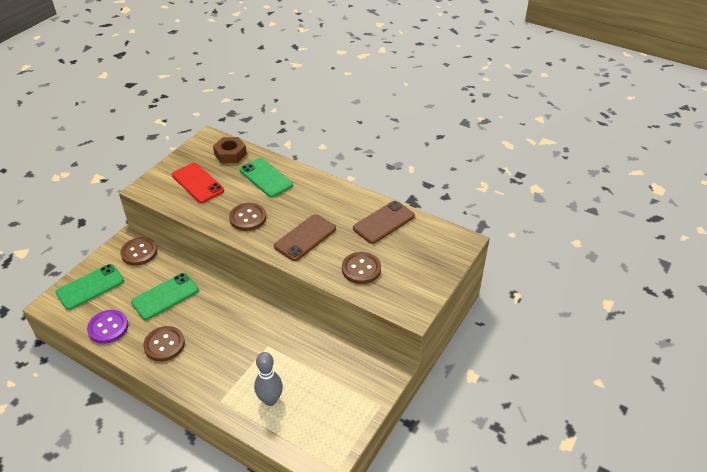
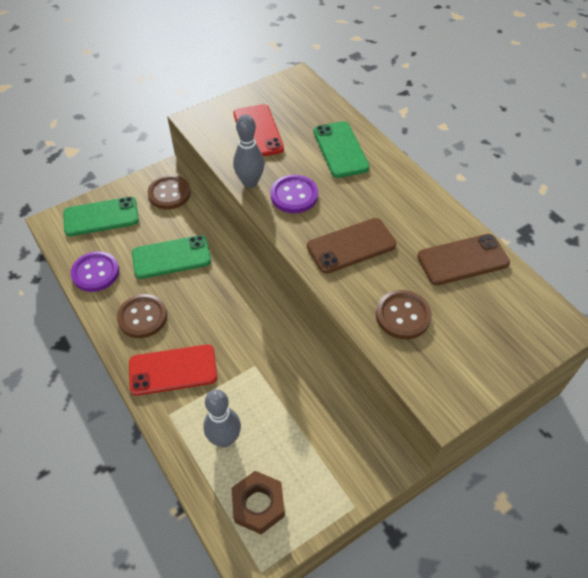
camera: 25 degrees right, 10 degrees up
(208, 371) = (173, 370): none -> red phone
(210, 219) = (250, 182): none -> grey bowling pin
(230, 154) = (313, 106): brown nut -> brown nut (258, 505)
(248, 218) = (294, 195): brown button -> purple button

